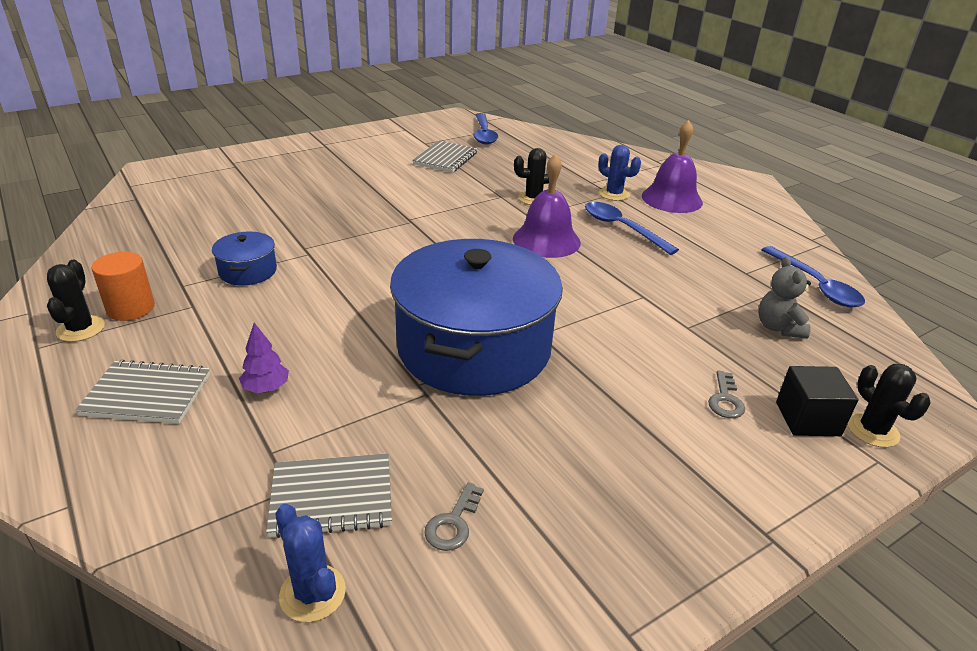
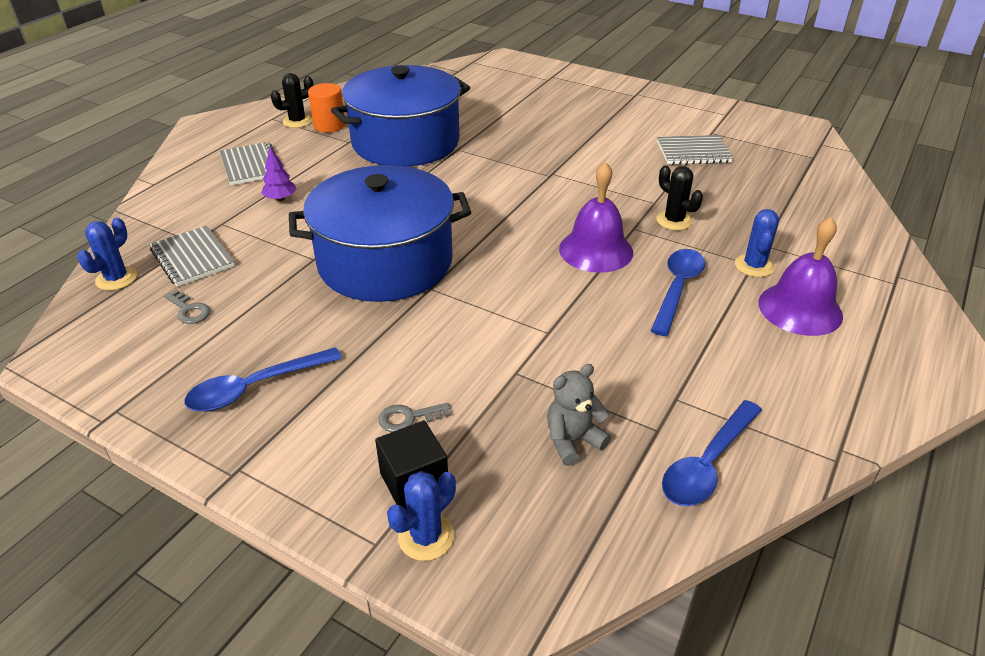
camera: 65 degrees right, 5 degrees up
(248, 271) = (405, 142): blue pot -> blue pot, size x2.40
(453, 523) = (189, 310): grey key -> grey key turned 135 degrees counterclockwise
(484, 134) = (782, 153): blue spoon -> blue spoon (255, 387)
(872, 430) = (426, 537): black cactus -> blue cactus

